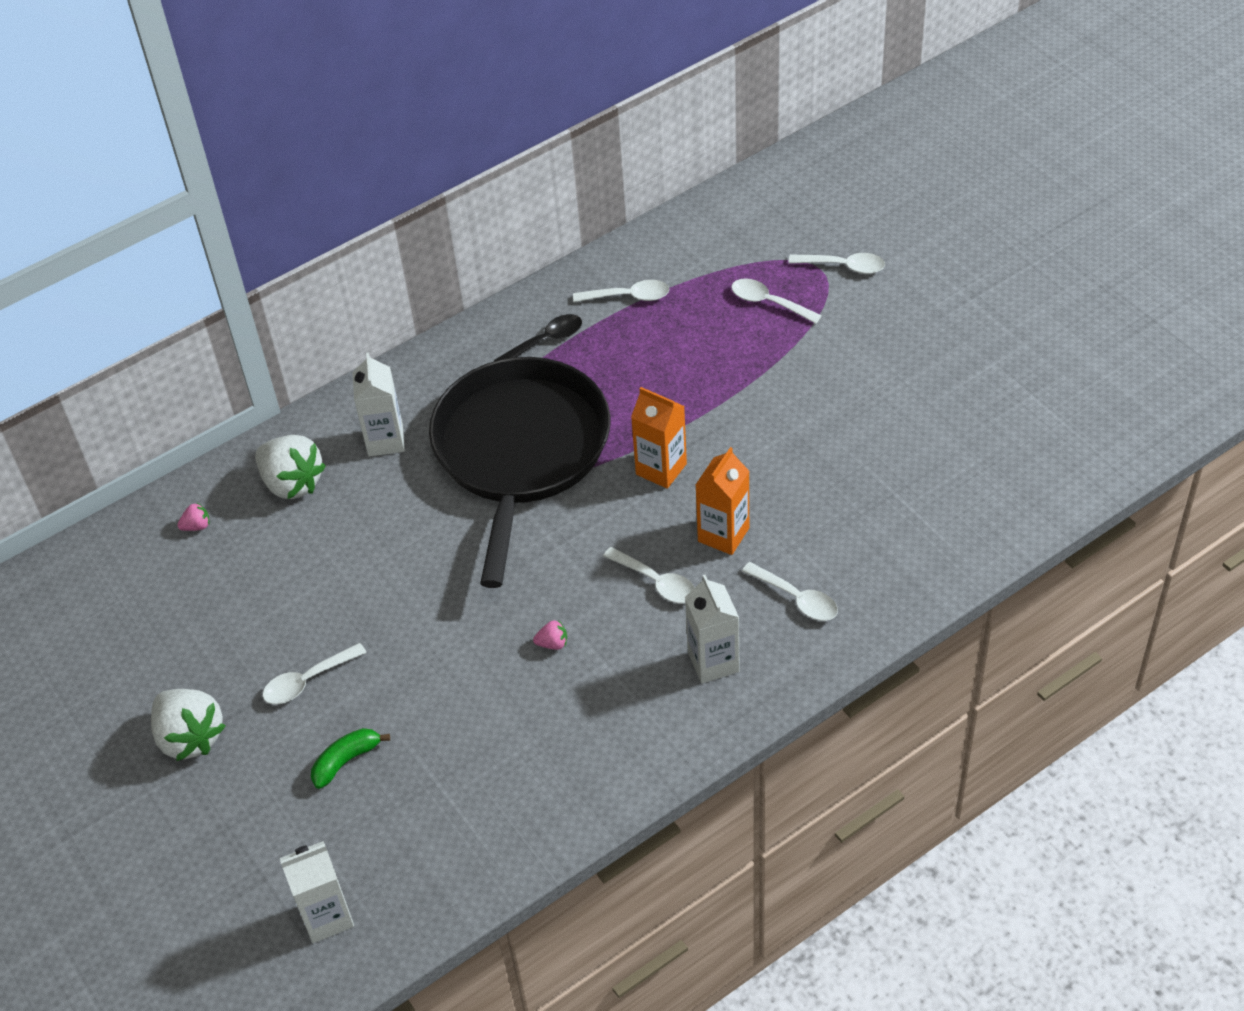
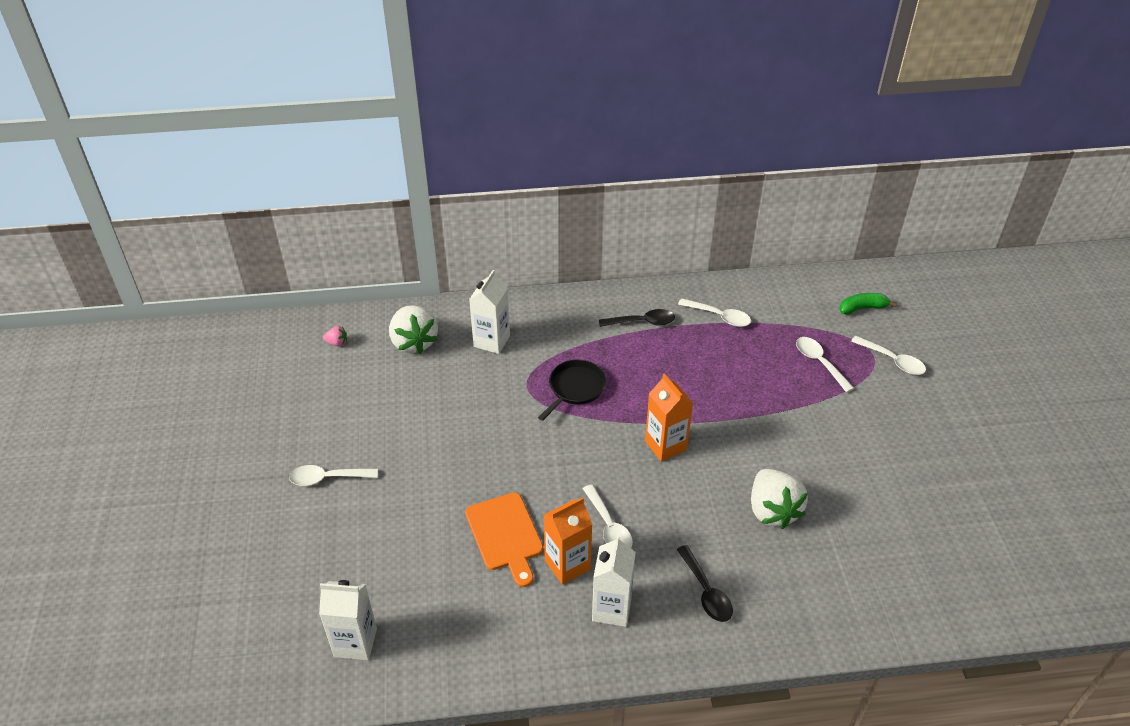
camera: 25 degrees right, 5 degrees down
(190, 737) = (229, 479): white strawberry -> white strawberry (772, 510)
(327, 917) = (215, 655): white carton -> white carton (355, 642)
(346, 761) = (310, 547): green banana -> green banana (862, 308)
(520, 451) = (575, 388): black pan -> black pan, size x0.40
(553, 643) = (505, 535): pink strawberry -> orange cutting board
(723, 535) = (680, 515): orange carton -> orange carton (567, 565)
(796, 598) = (706, 591): white spoon -> black spoon

